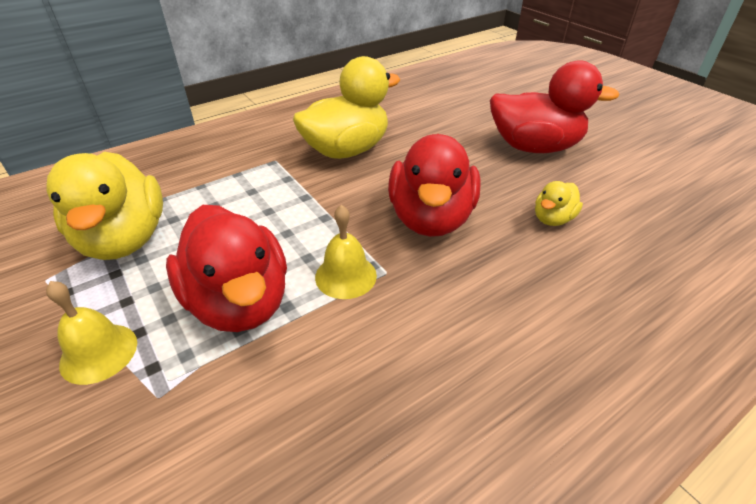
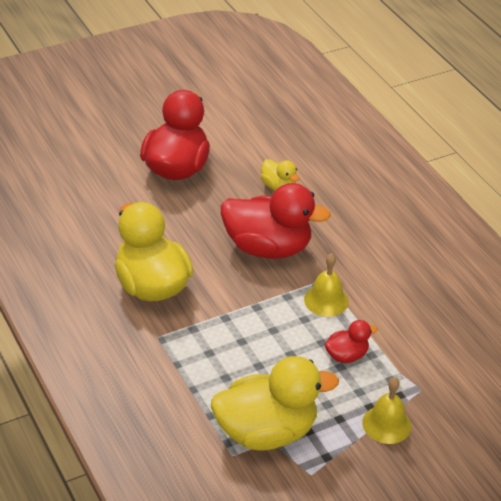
camera: 85 degrees left, 0 degrees up
(239, 302) = (346, 355): red duck -> red duck, size x0.47

